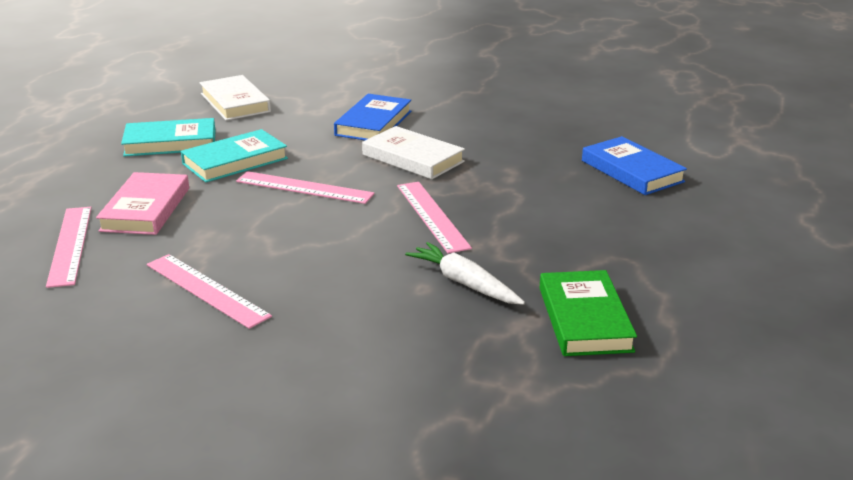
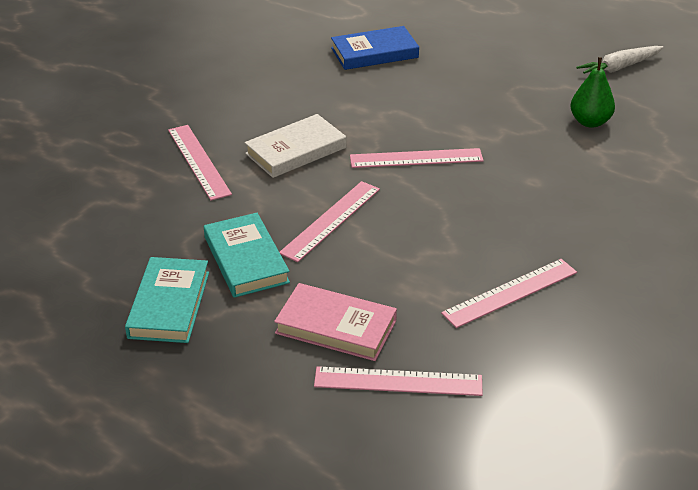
camera: 75 degrees left, 10 degrees up
(235, 102) = (75, 249): white book -> none
(373, 123) = (198, 161): blue book -> pink ruler
(464, 283) = (531, 161): white carrot -> white carrot (619, 68)
(584, 319) = (590, 122): green book -> green pear

